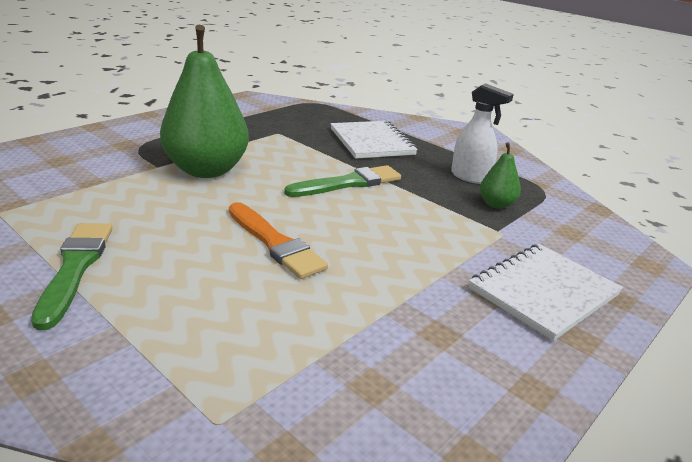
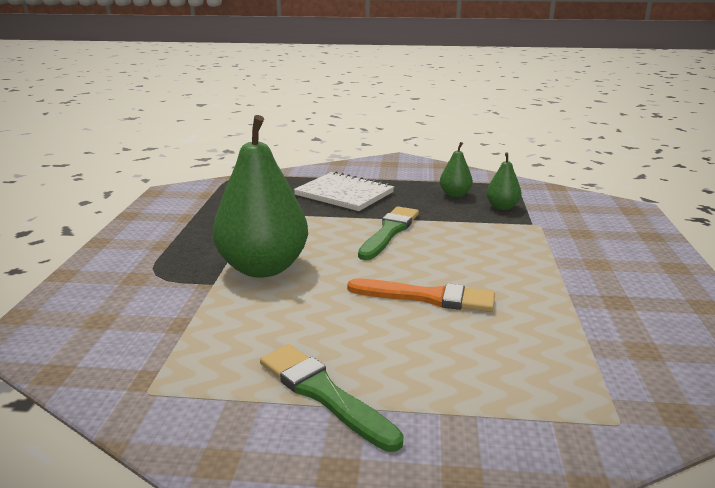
camera: 35 degrees left, 5 degrees down
(470, 177) = (455, 194): white spray bottle -> green pear
(543, 292) = (618, 250): white notebook -> none

